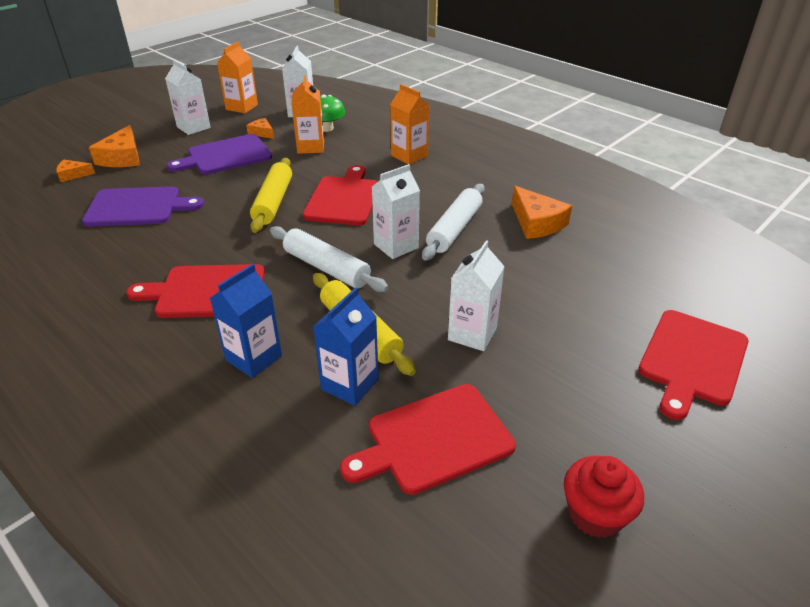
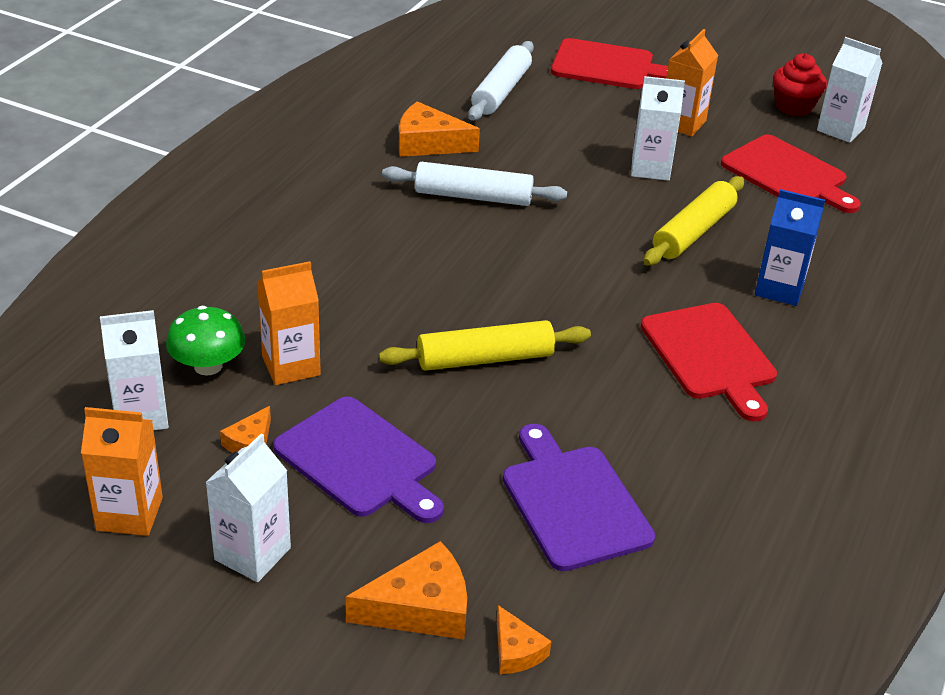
camera: 110 degrees left, 0 degrees up
(326, 268) = (607, 275): white rolling pin -> white rolling pin (501, 91)
(344, 198) = (443, 295): red cutting board -> none
(350, 384) = (765, 225): blue carton -> none
(396, 246) = (533, 233): white carton -> white carton (840, 129)
(409, 156) = (287, 257): orange carton -> orange carton (682, 123)
(536, 222) = (428, 143): orange cheese -> orange cheese turned 120 degrees counterclockwise

